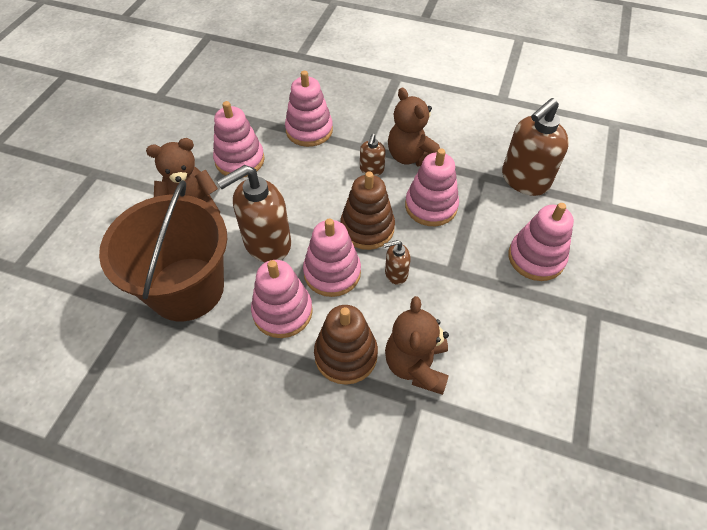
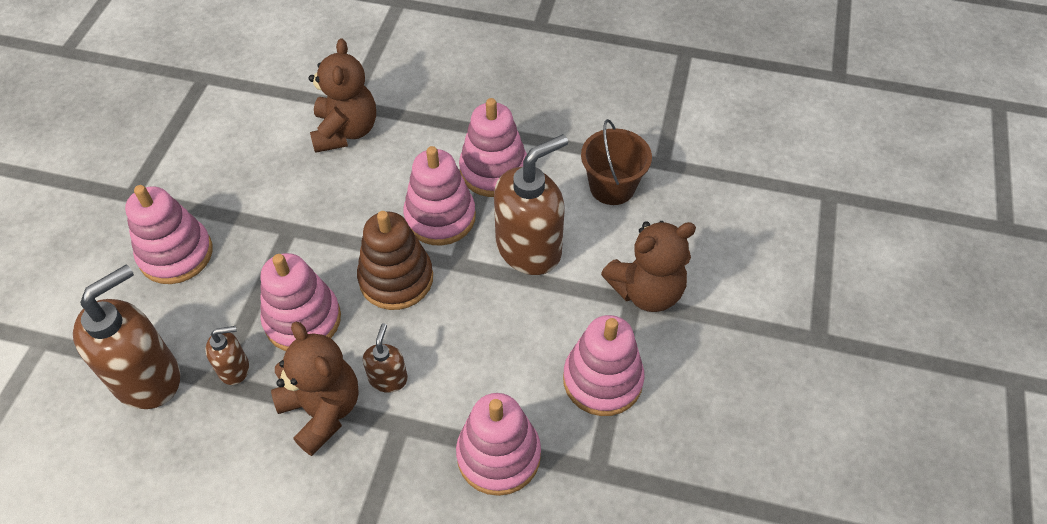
camera: 175 degrees right, 0 degrees up
(186, 288) = (612, 187): brown bucket -> brown bucket, size x0.52
(346, 355) = (419, 135): brown stacking toy -> none
(395, 273) = (361, 221): brown soap dispenser -> brown soap dispenser (234, 368)

